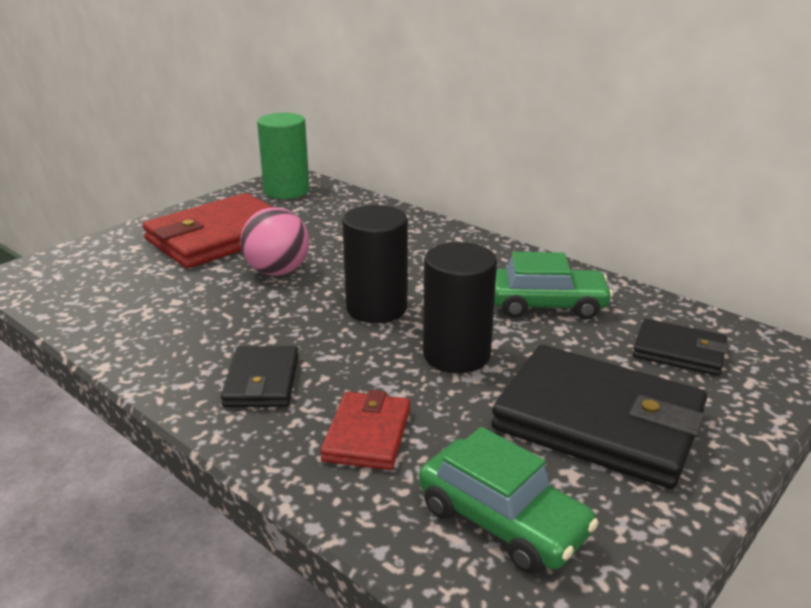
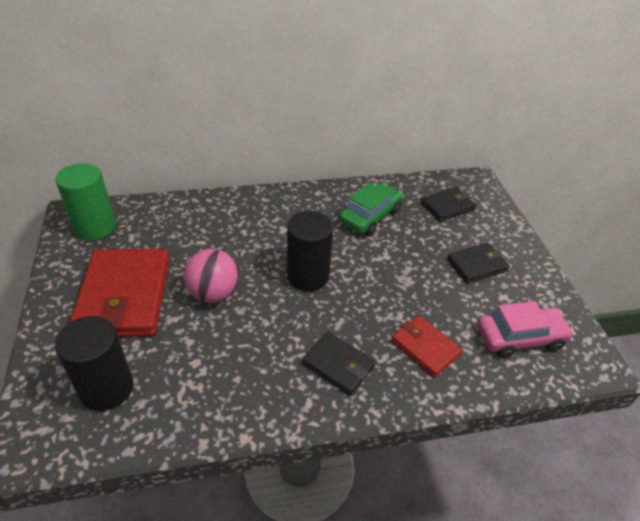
camera: 55 degrees left, 15 degrees up
(456, 355) = (384, 275): black cylinder -> black cylinder (107, 388)
(502, 520) = (520, 338): green car -> pink car
(599, 422) = (477, 265): black wallet -> black wallet, size x0.52

